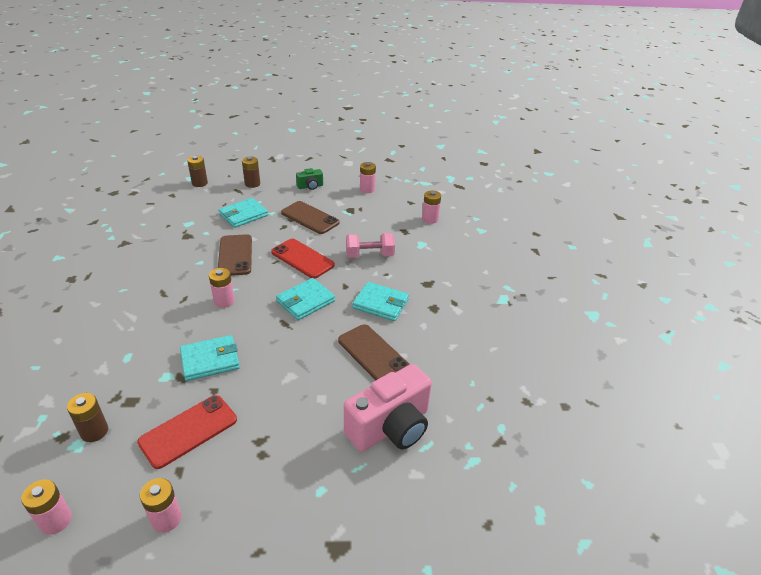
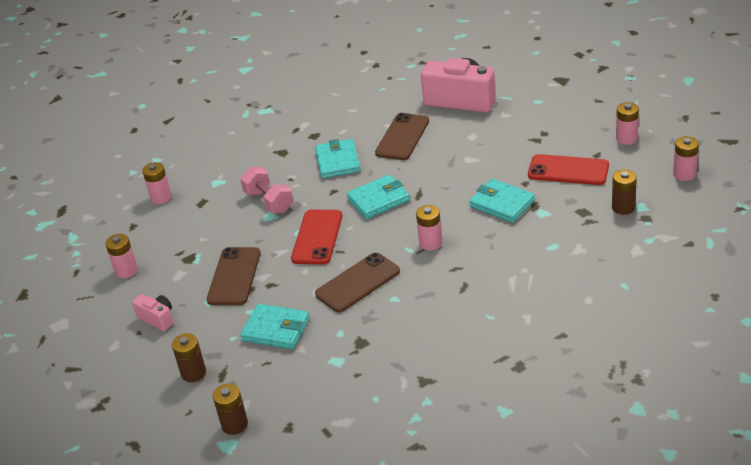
camera: 115 degrees left, 0 degrees up
(305, 301) = (378, 200): turquoise wallet -> turquoise wallet turned 45 degrees counterclockwise
(310, 186) = (157, 319): green camera -> pink camera

